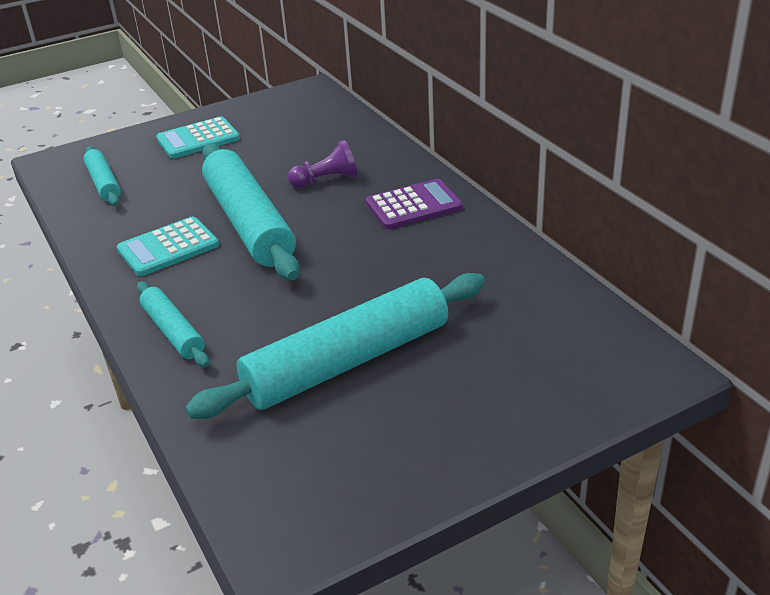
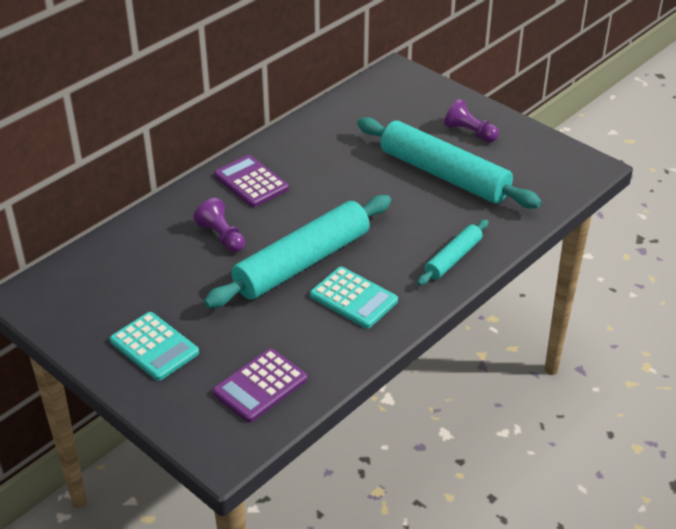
camera: 110 degrees left, 5 degrees up
(104, 183) = (260, 386): turquoise rolling pin -> purple calculator
(444, 415) = (470, 132): none -> purple pawn

